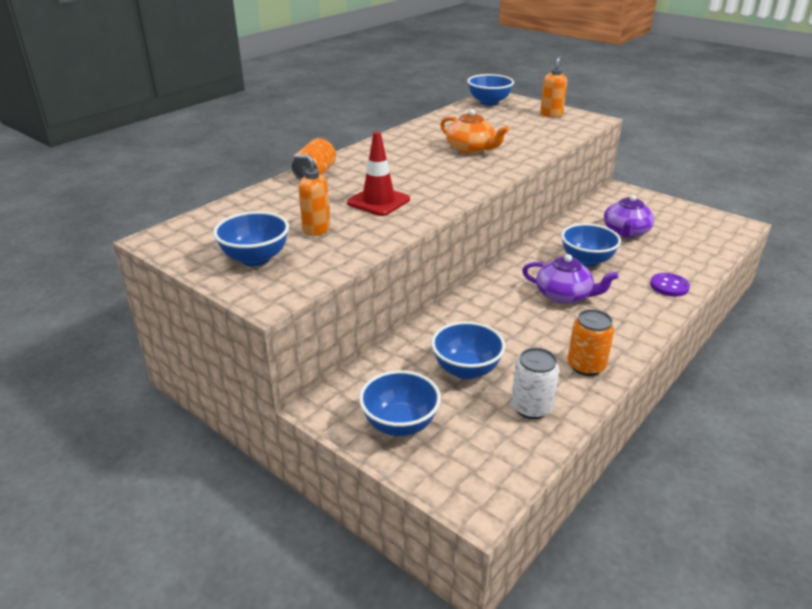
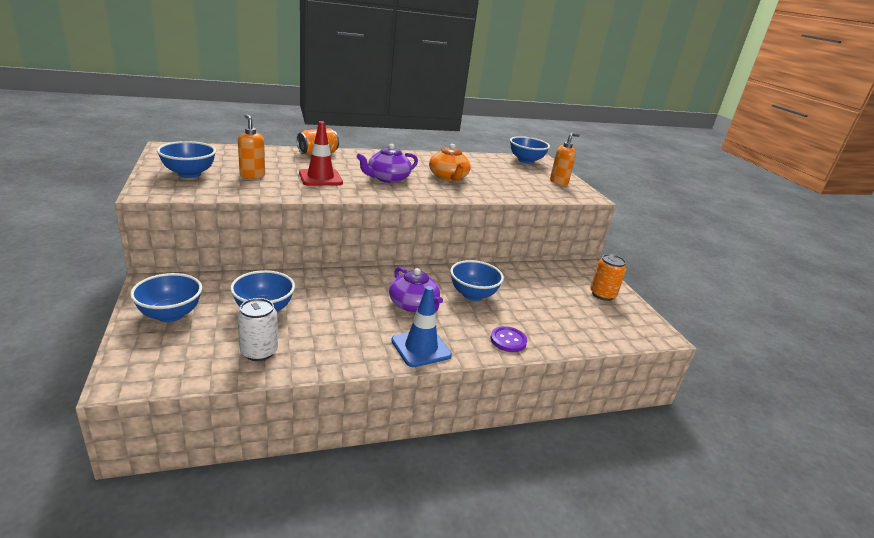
camera: 30 degrees right, 5 degrees down
(586, 366) = (343, 351): orange can -> orange can (602, 294)
(626, 232) = (542, 293): purple teapot -> purple teapot (387, 178)
(629, 328) = (421, 348): none -> blue traffic cone

